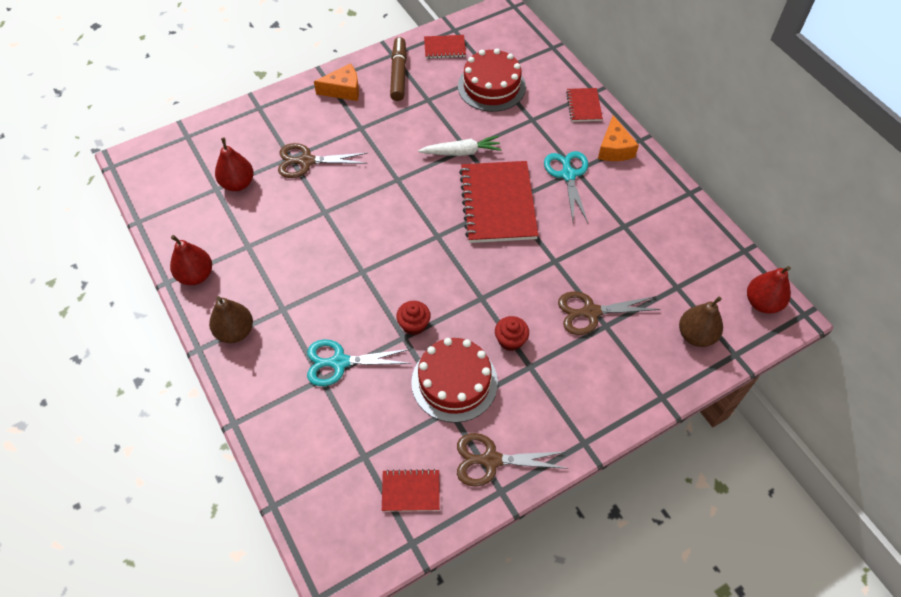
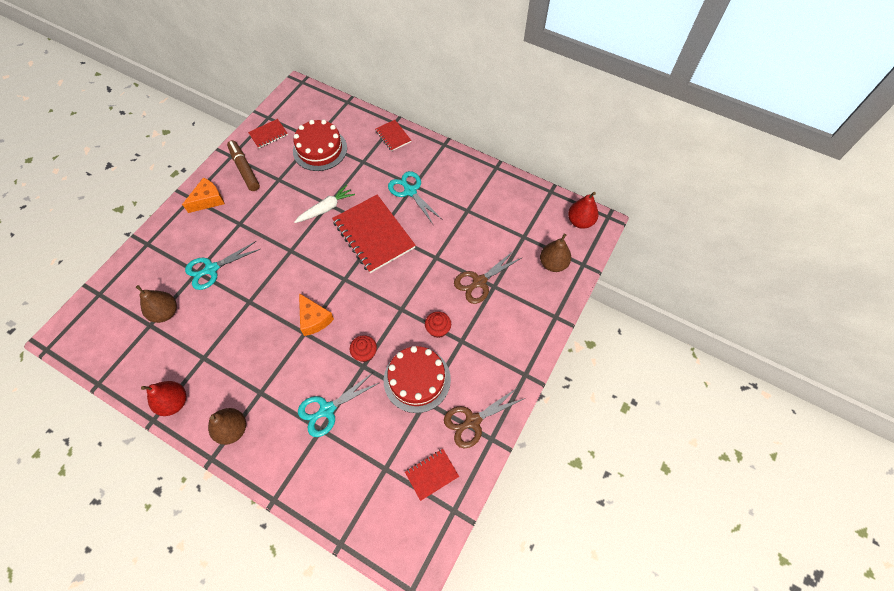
camera: 30 degrees left, 5 degrees up
(238, 184) = (165, 312): red pear -> brown pear
(306, 161) = (211, 269): brown scissors -> turquoise scissors
(614, 149) = (430, 158): orange cheese -> orange cheese (314, 319)

